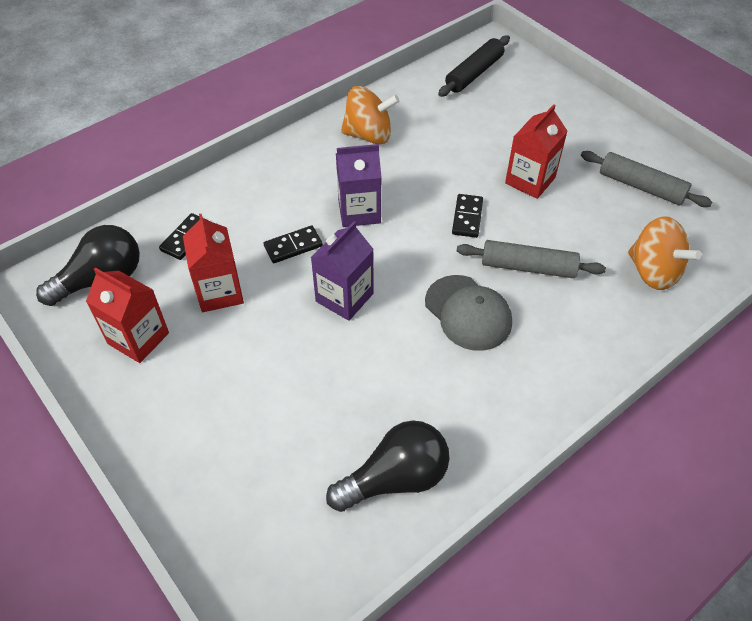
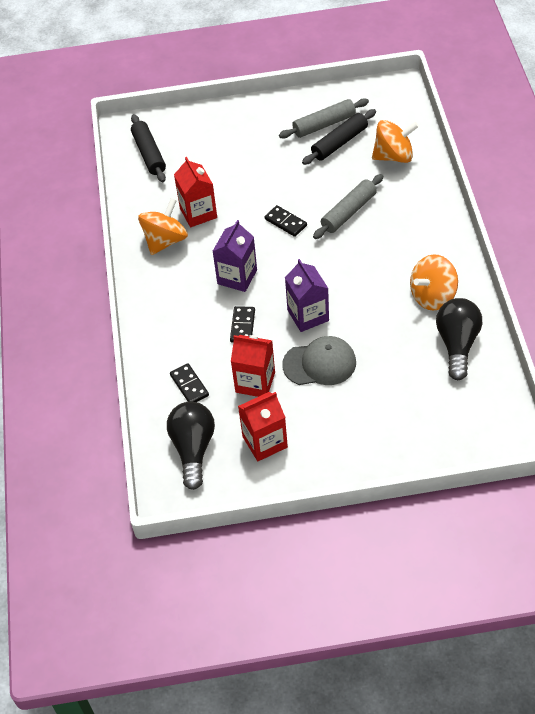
camera: 55 degrees left, 0 degrees up
(458, 413) = (432, 296): none -> orange spinning top
(468, 313) = (363, 258): grey cap -> grey cap (319, 363)
(530, 180) = (277, 175): red carton -> red carton (198, 213)
(626, 212) = (339, 143): none -> black rolling pin

